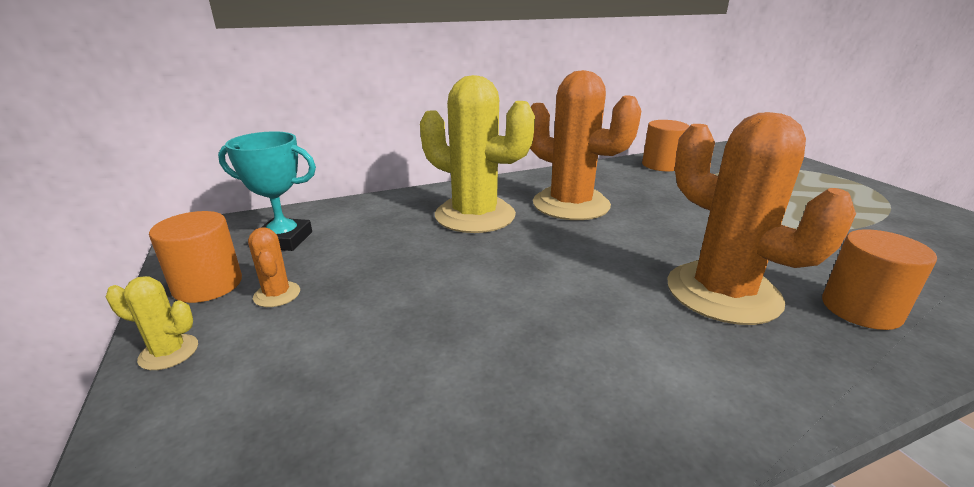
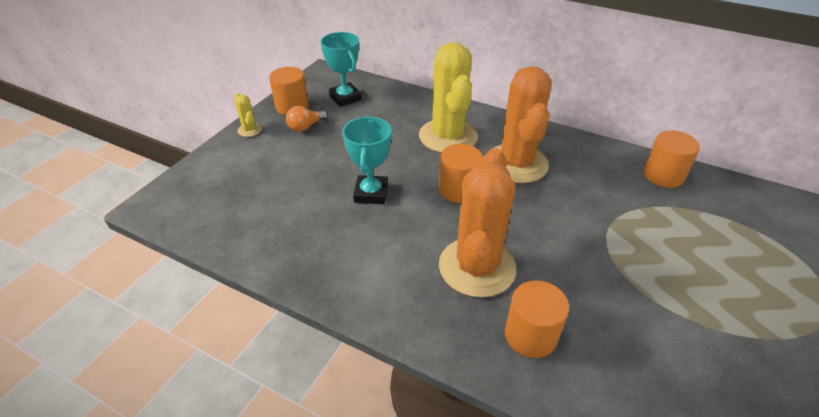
camera: 50 degrees right, 15 degrees up
(277, 294) = (305, 127): orange cactus -> orange light bulb
(506, 305) = (371, 193): none -> turquoise trophy
(574, 247) = (458, 190): none -> orange cylinder

